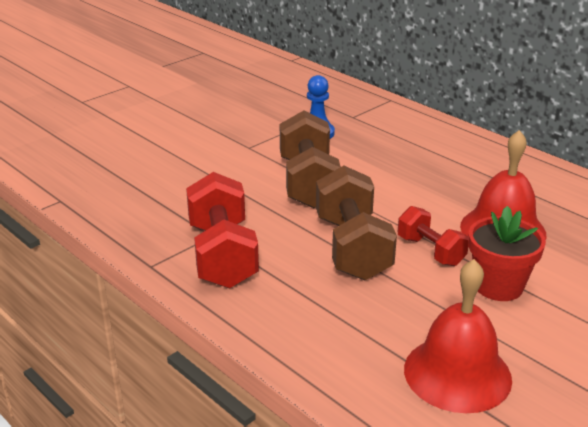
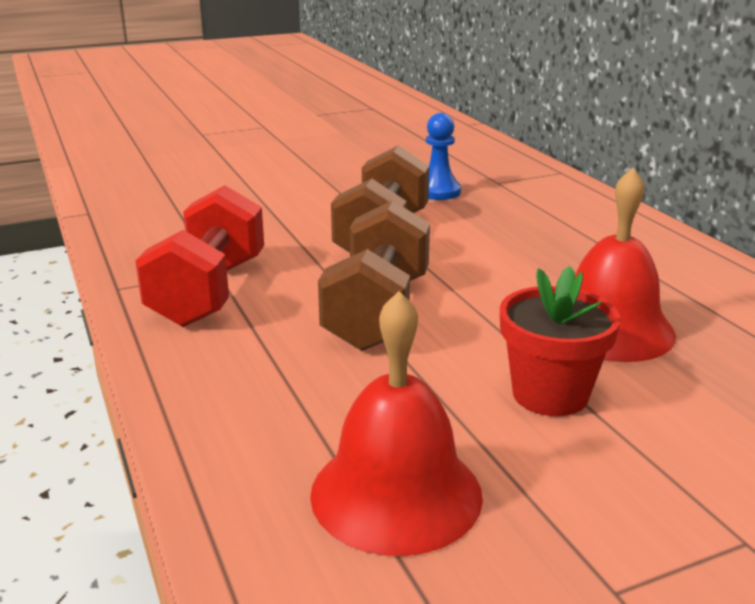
camera: 20 degrees right, 5 degrees down
(430, 251) = (482, 334): red dumbbell -> none

